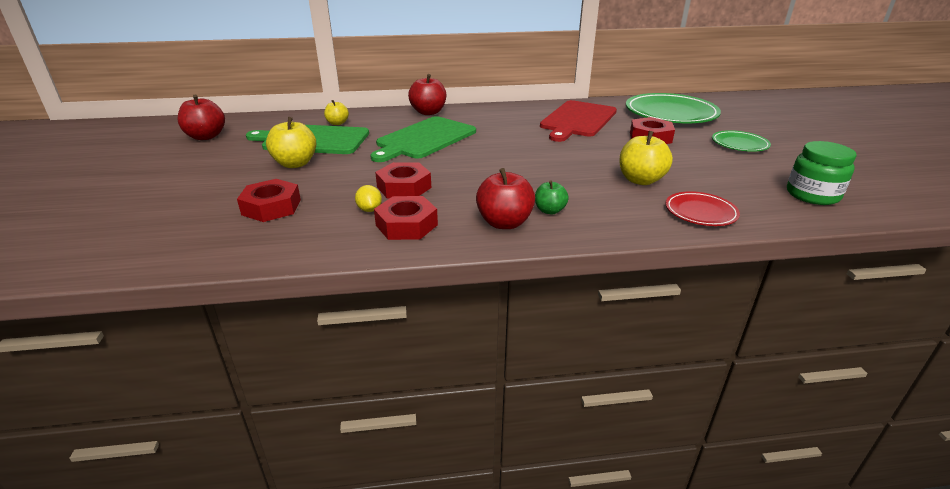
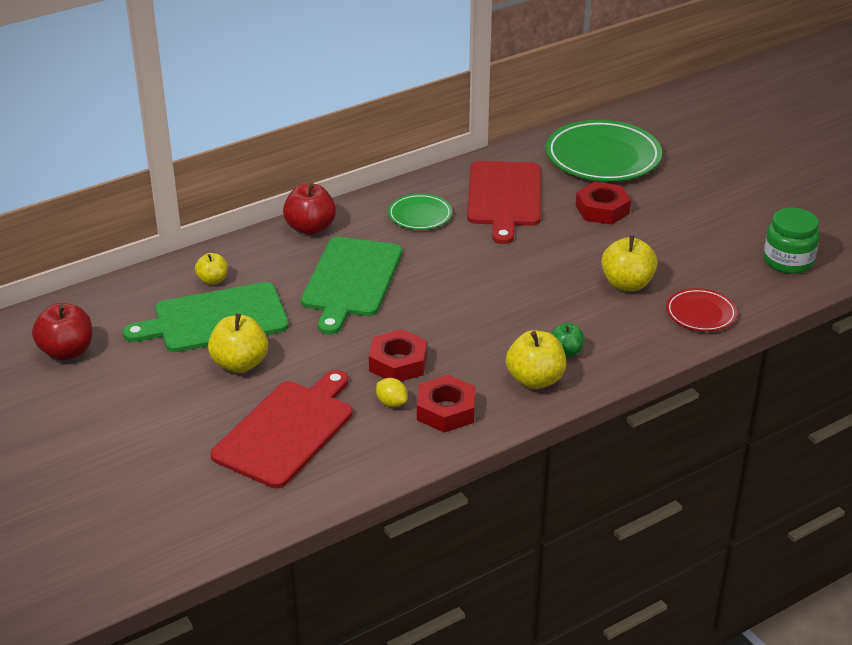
camera: 25 degrees left, 5 degrees up
(271, 207) = (286, 430): red nut -> red cutting board
(504, 223) = (535, 380): red apple -> yellow apple
(739, 144) = (698, 197): green plate -> green plate (420, 215)

